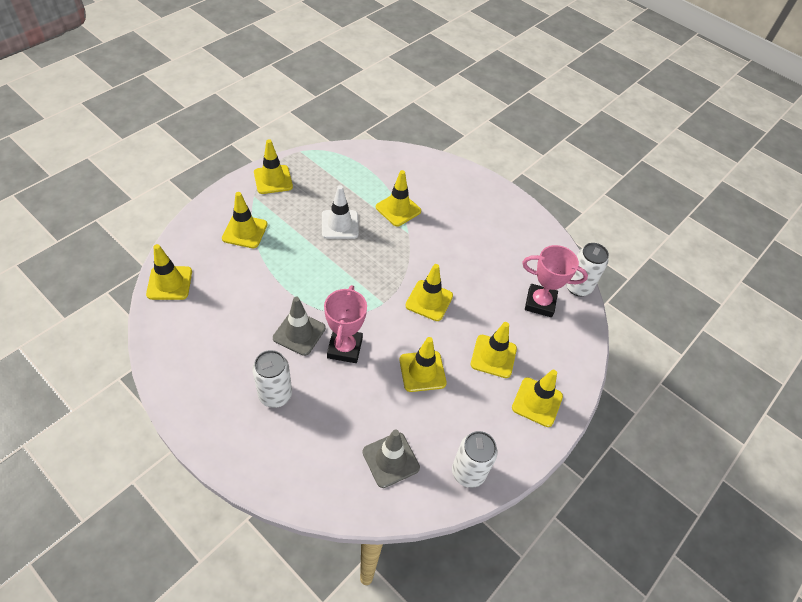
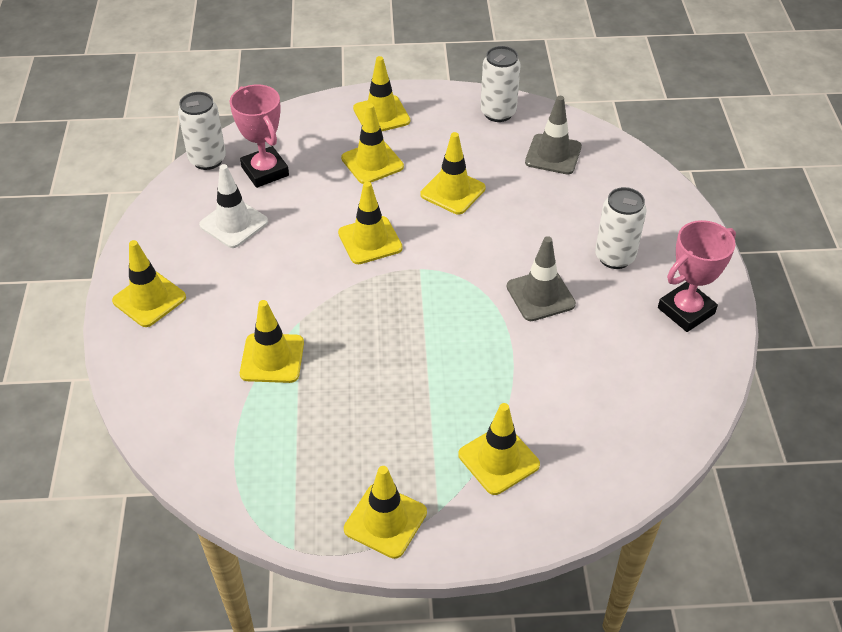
camera: 130 degrees left, 5 degrees down
(169, 283) = (650, 448): yellow traffic cone -> yellow traffic cone (149, 299)
(340, 224) = (367, 387): white traffic cone -> white traffic cone (234, 223)
(344, 348) = (506, 253): pink trophy -> pink trophy (686, 311)

